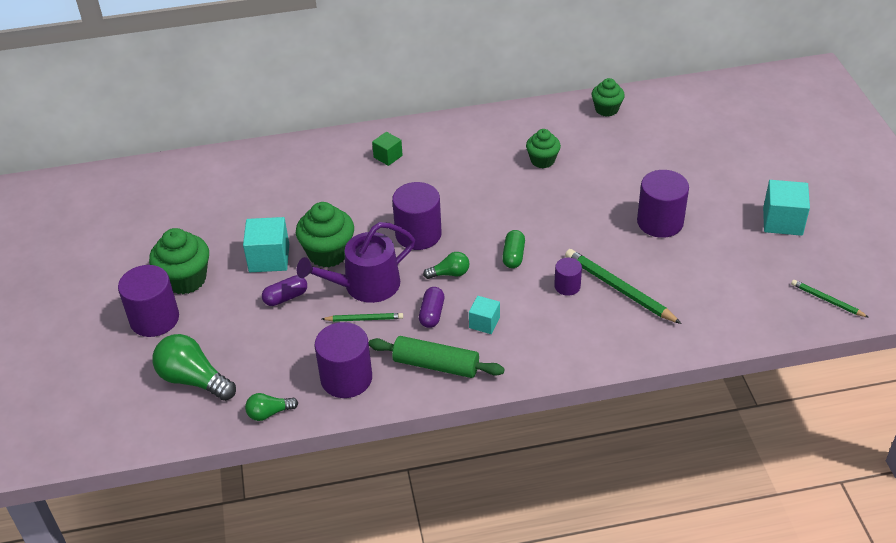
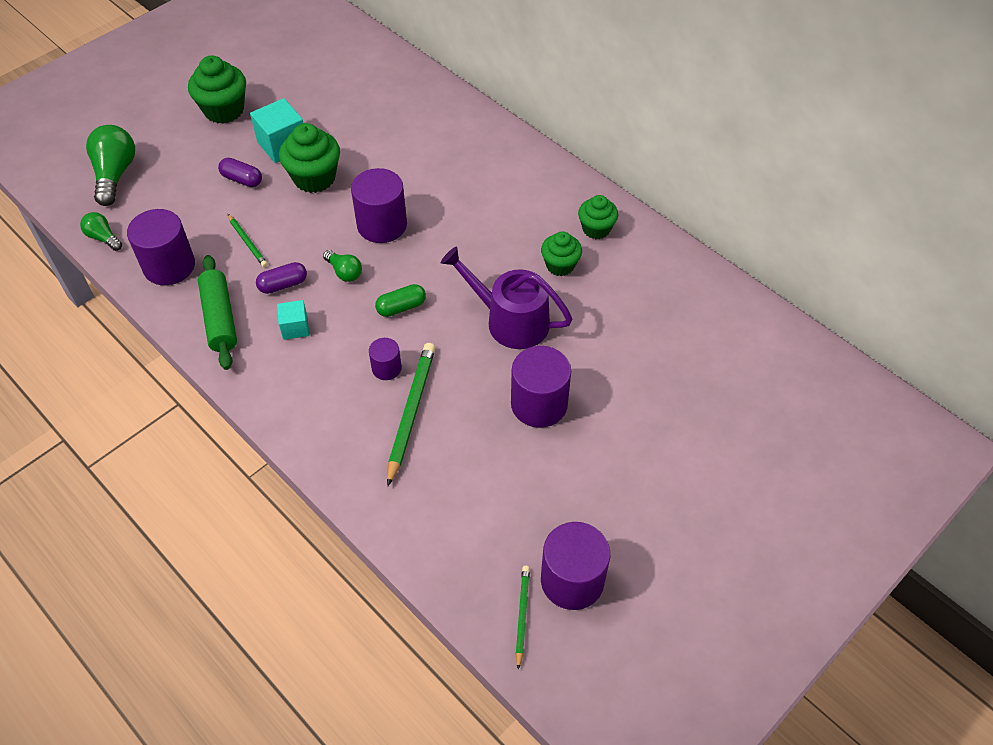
camera: 55 degrees right, 10 degrees up
(154, 319) = (168, 117): purple cylinder -> purple cylinder (572, 580)
(365, 285) = (290, 222): purple watering can -> purple watering can (510, 321)
(388, 156) = (473, 152): green cube -> none
(606, 109) = (688, 280): green cupcake -> green cupcake (596, 229)
(782, 221) = (627, 519): turquoise cube -> none

